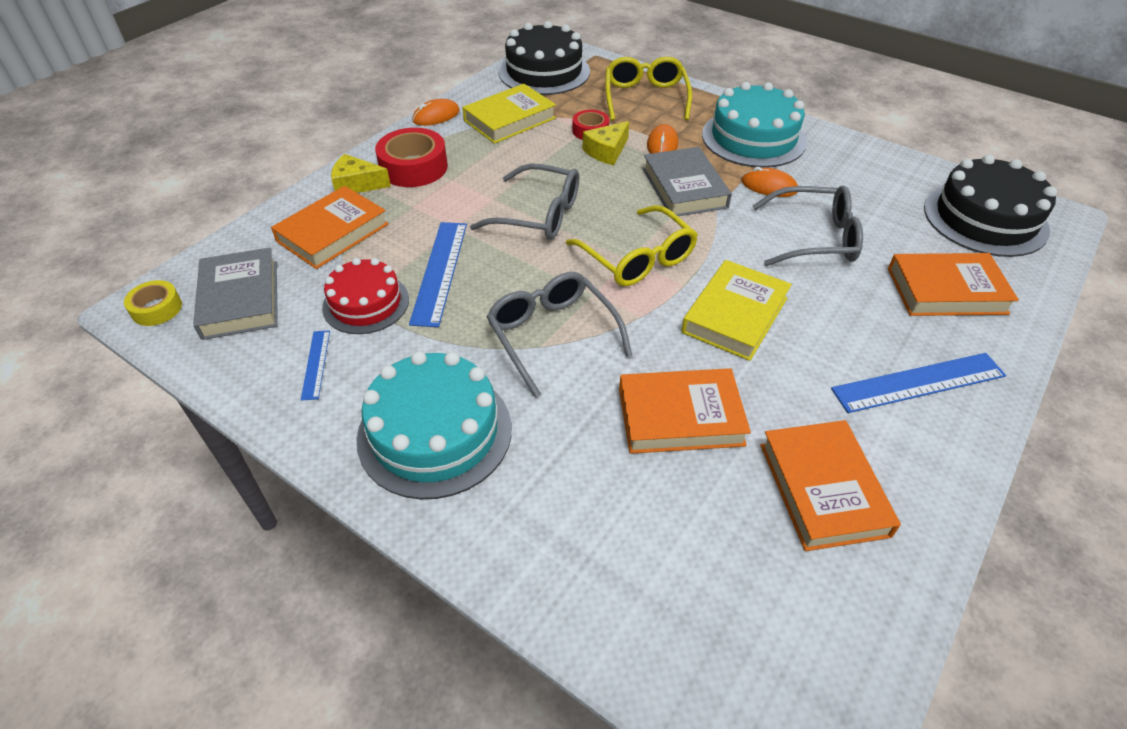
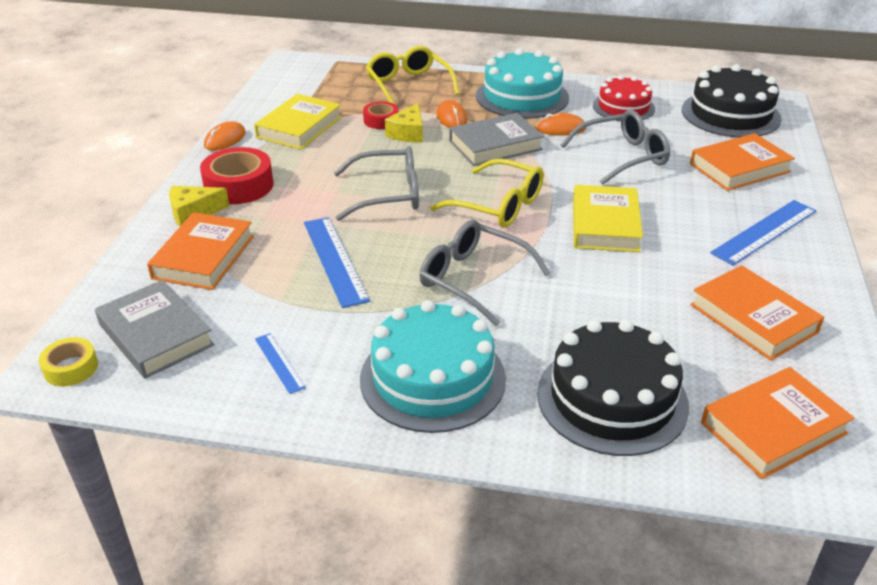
camera: 25 degrees left, 10 degrees down
(366, 303) = (286, 303): red cake -> red cake (623, 107)
(544, 72) = (300, 83): black cake -> black cake (612, 398)
(680, 416) = (618, 304): orange book -> orange book (773, 428)
(684, 188) = (495, 145): grey book -> grey book turned 75 degrees counterclockwise

